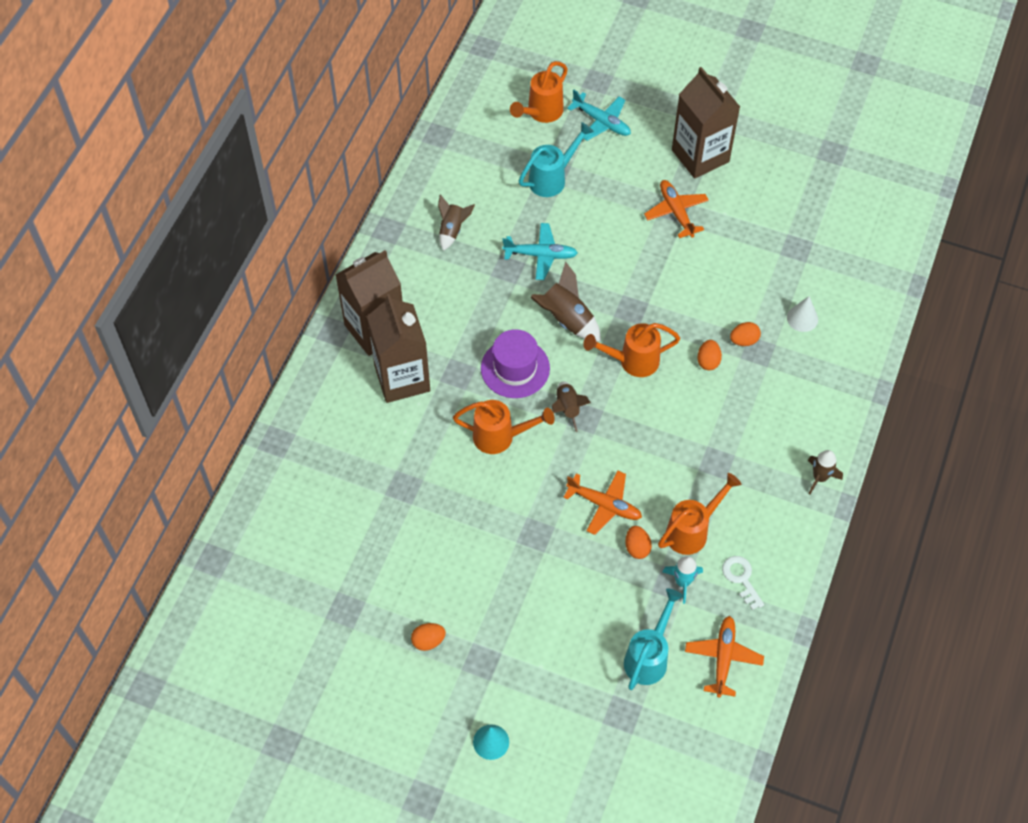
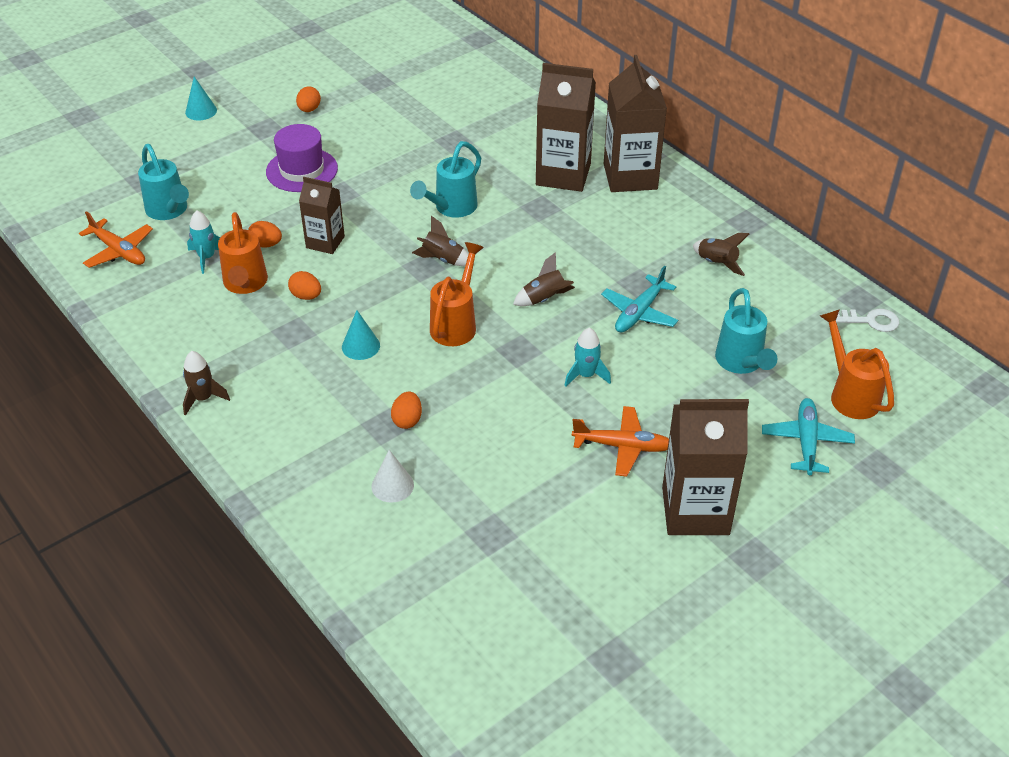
camera: 120 degrees right, 15 degrees down
(501, 437) = (451, 208): orange watering can -> turquoise watering can
(515, 368) = (516, 243): purple hat -> purple hat (302, 170)
(566, 319) = (544, 299): brown rocket -> brown rocket, size x0.66
(601, 122) = (806, 442): turquoise plane -> turquoise plane turned 120 degrees clockwise
(604, 505) = (325, 242): orange plane -> brown carton
(627, 259) = (586, 375): none -> turquoise rocket
(698, 409) = (360, 346): none -> turquoise cone
(708, 361) = (407, 379): orange egg -> orange egg (306, 296)
(741, 578) = (170, 294): white key -> white key (870, 321)

